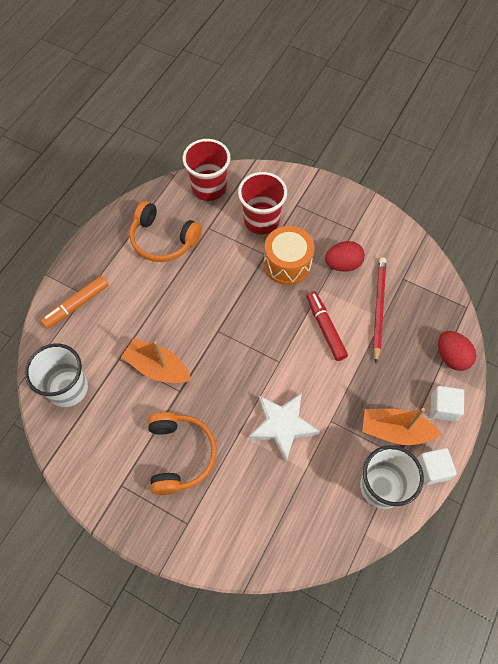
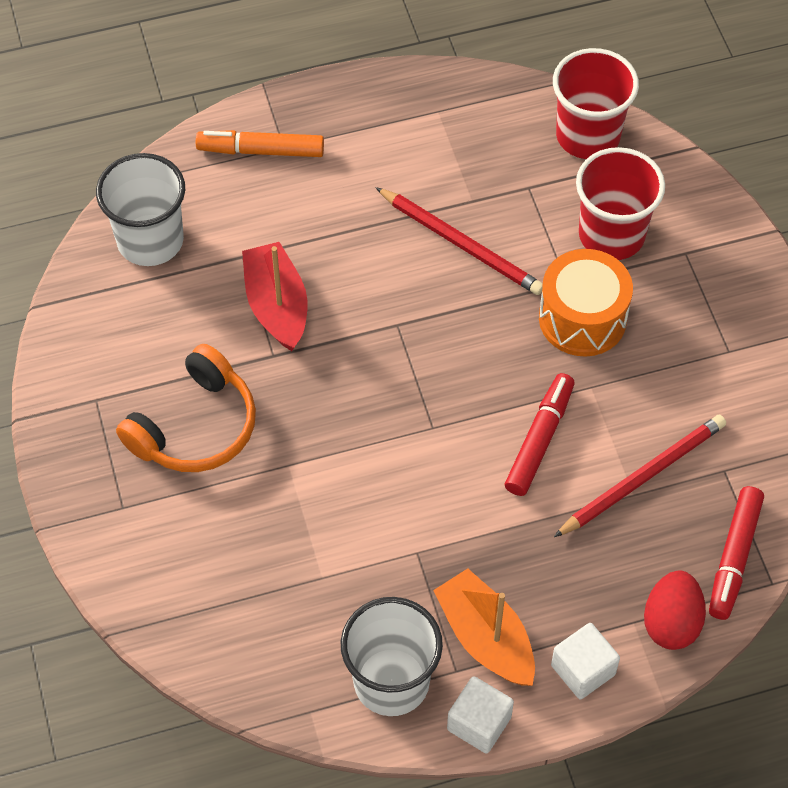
camera: 45 degrees right, 5 degrees down
(157, 367) = (277, 305): orange boat -> red boat
(163, 240) = (452, 156): orange headphones -> none
(207, 274) = (461, 244): none -> red pencil
(282, 426) = (350, 504): white star -> none
(343, 264) = (659, 382): red egg -> none
(443, 310) = (734, 557): none -> red marker

